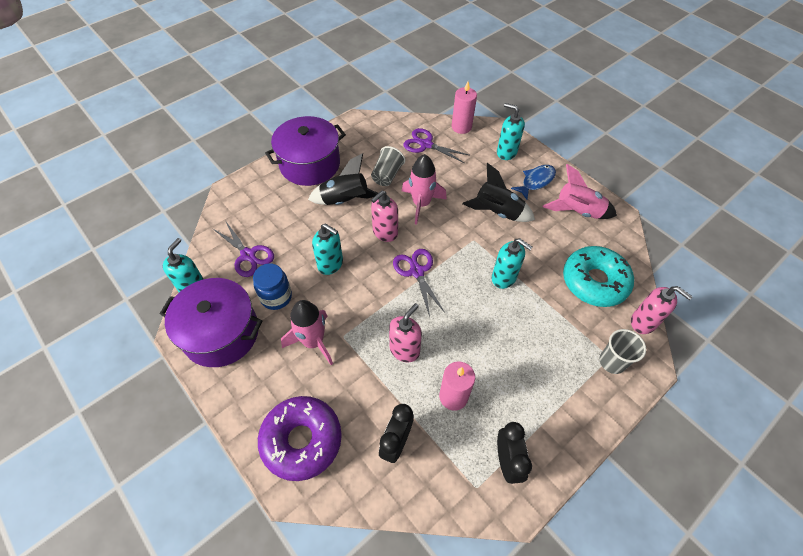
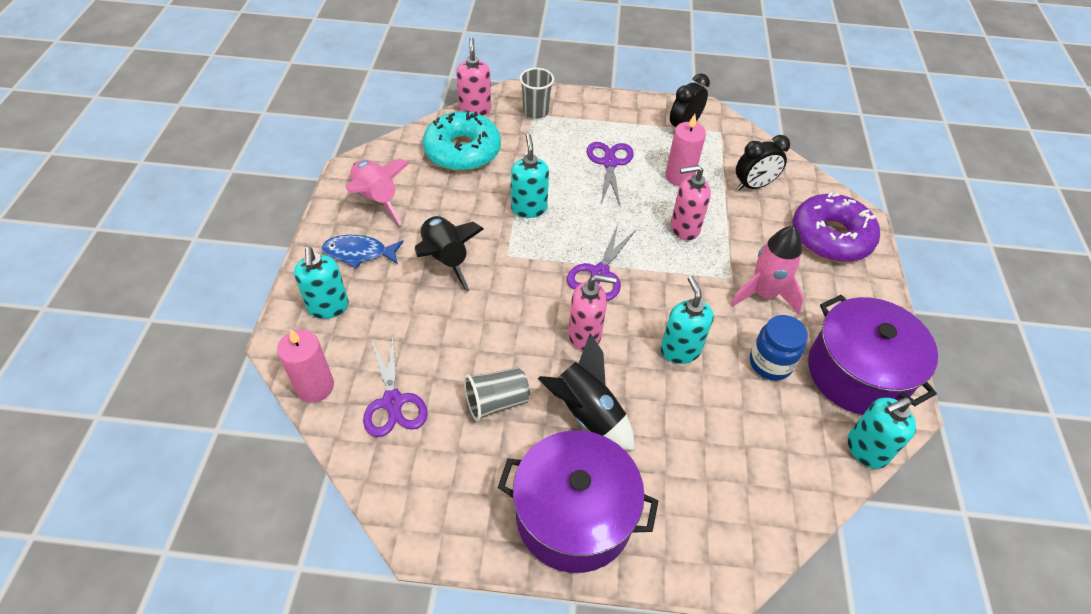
camera: 135 degrees left, 5 degrees down
(248, 255) = (769, 440): purple scissors -> purple scissors (609, 163)
(421, 204) = (506, 332): pink rocket -> none

